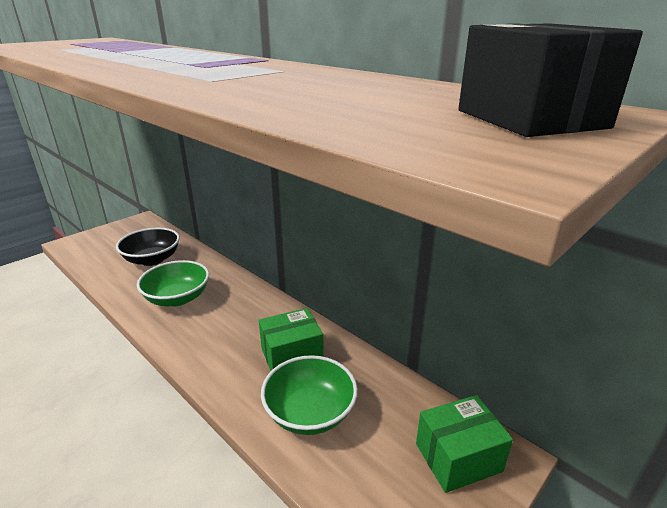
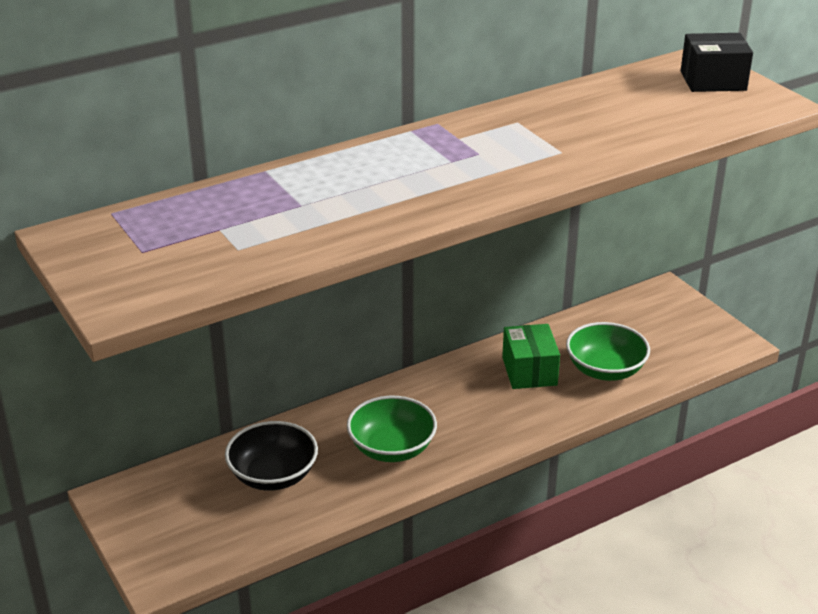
camera: 75 degrees left, 5 degrees up
(458, 457) = (662, 310): green box -> none

